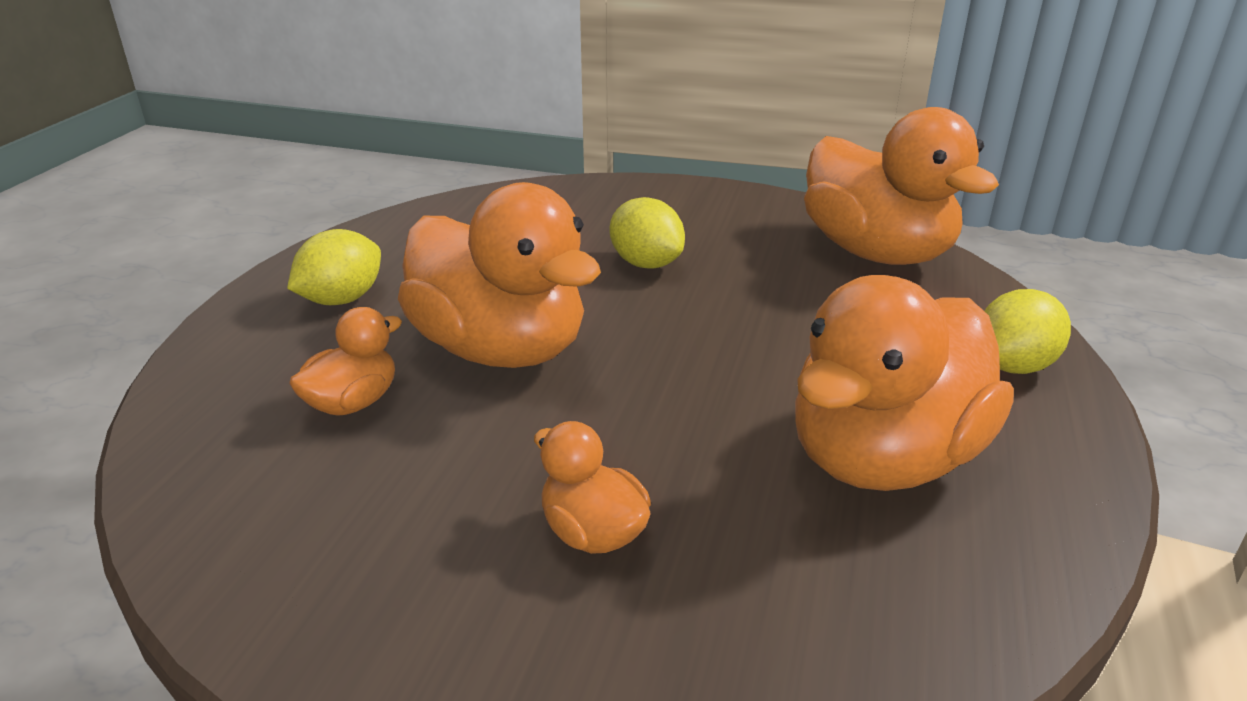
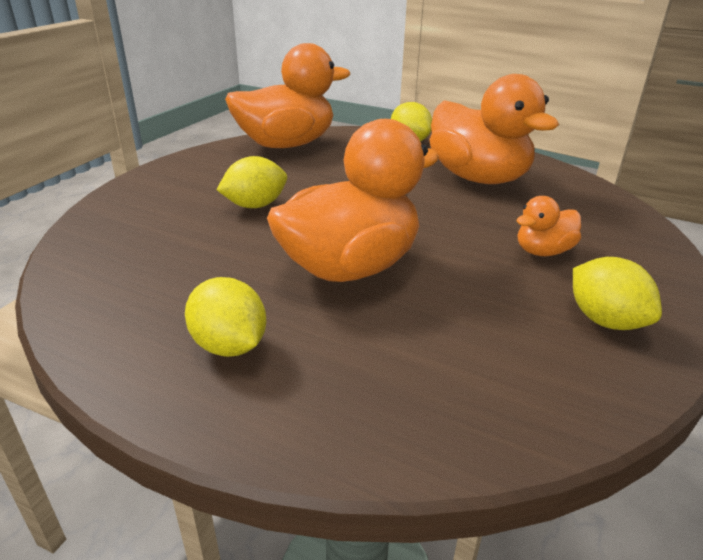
camera: 80 degrees left, 0 degrees up
(353, 403) = (409, 335): orange duck -> none
(380, 589) = (605, 320): none -> yellow lemon

